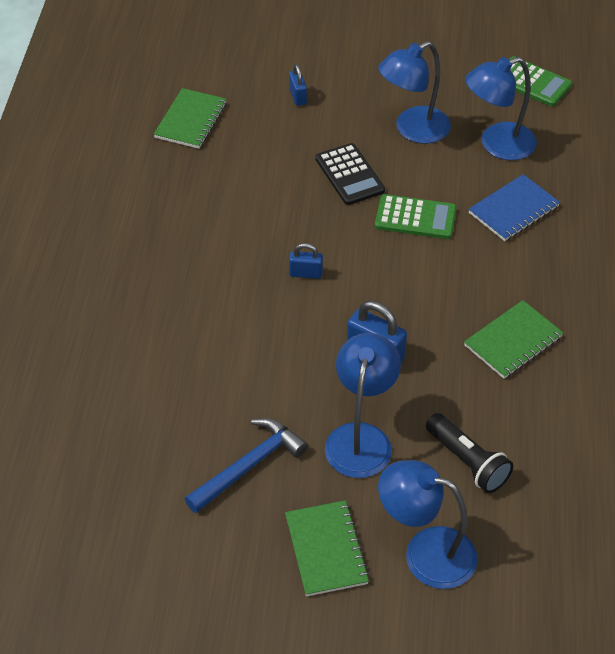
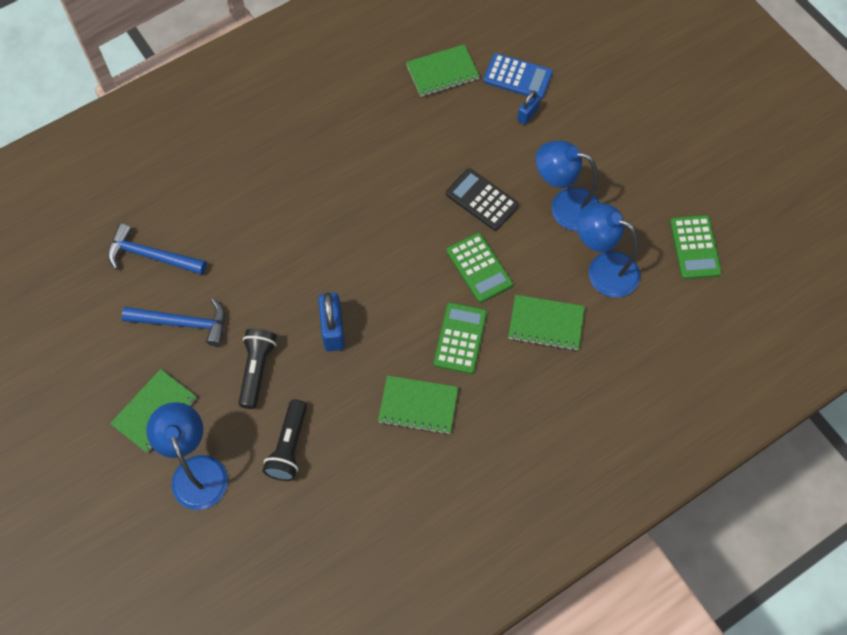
camera: 50 degrees right, 15 degrees up
(143, 446) = (151, 256): none -> blue hammer
(253, 80) = (517, 77): none -> blue calculator
(306, 273) = (367, 240): blue padlock -> none
(349, 175) = (482, 200): black calculator -> black calculator turned 105 degrees clockwise
(361, 438) = (257, 370): blue lamp -> black flashlight
(473, 272) = (460, 338): none -> green calculator
(513, 210) = (546, 324): blue notebook -> green notebook

